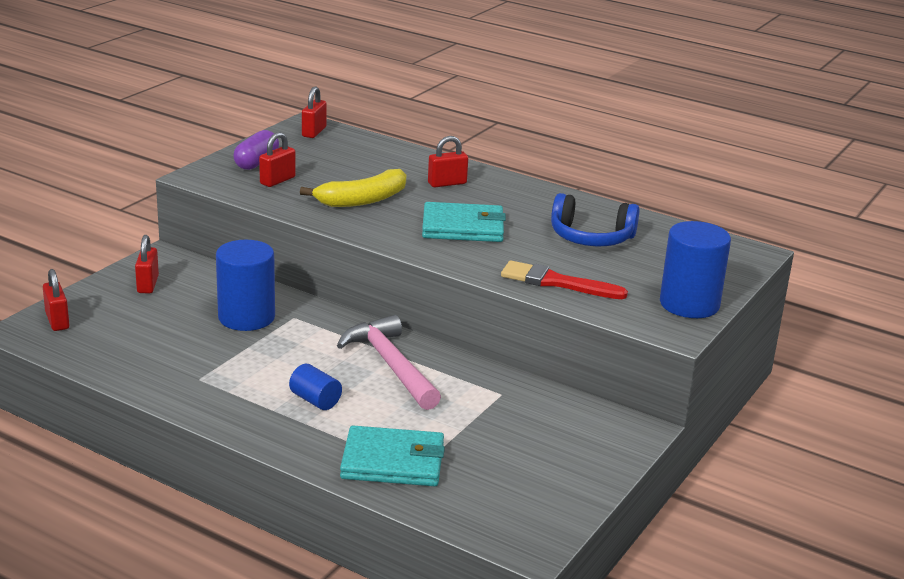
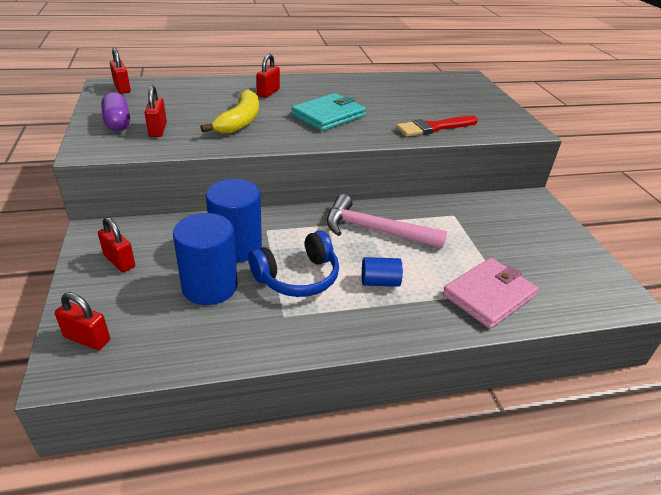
camera: 45 degrees left, 10 degrees up
(393, 462) = (489, 295): turquoise wallet -> pink wallet
(591, 237) = (397, 96): blue headphones -> blue headphones (297, 277)
(689, 304) = (504, 113): blue cylinder -> blue cylinder (209, 286)

